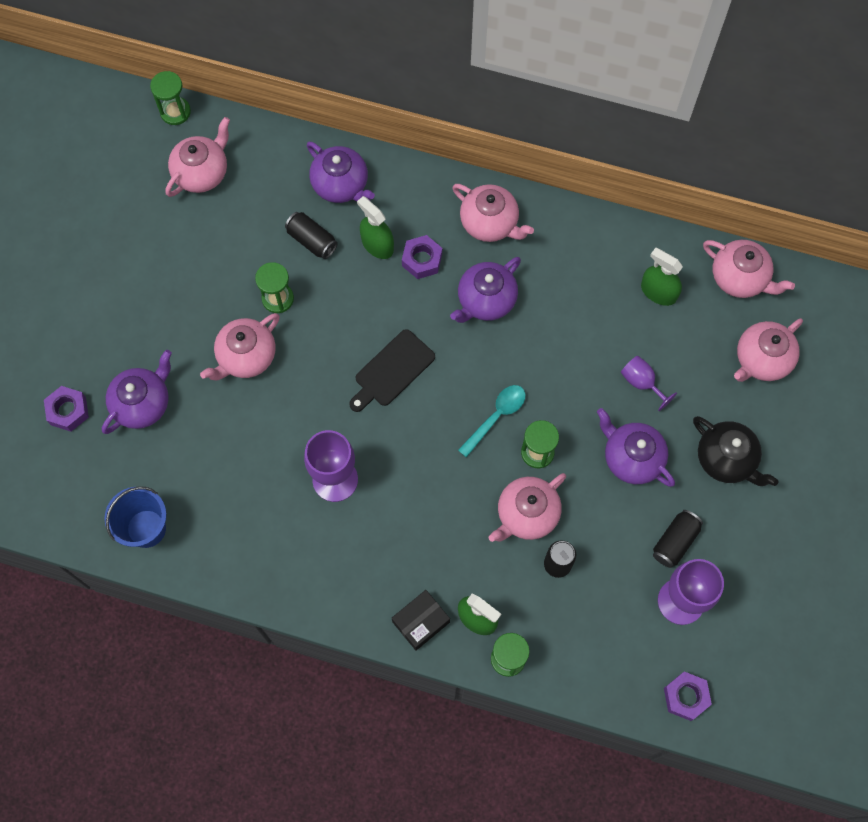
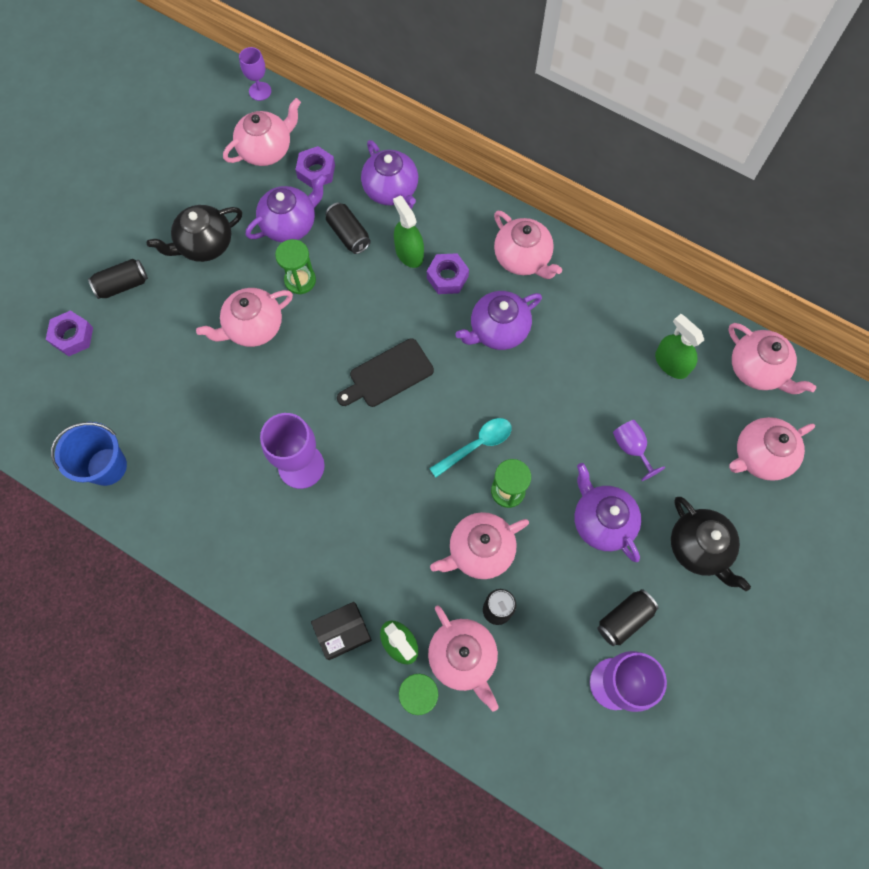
camera: 15 degrees right, 0 degrees up
(101, 347) = (123, 285): none -> black can
(143, 403) = (143, 346): purple teapot -> purple teapot (290, 224)
(170, 286) = (205, 245): none -> black teapot
(175, 112) = (260, 91): green hourglass -> purple goblet
(538, 615) = (463, 657): none -> pink teapot
(686, 697) = (593, 788): purple nut -> purple nut (316, 171)

